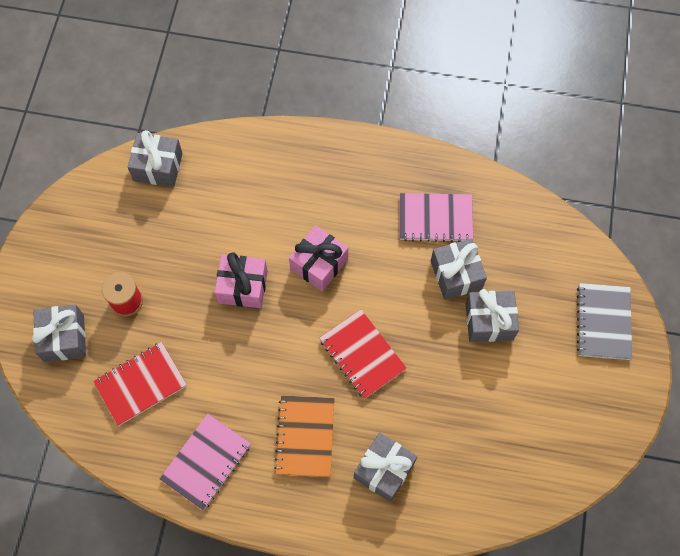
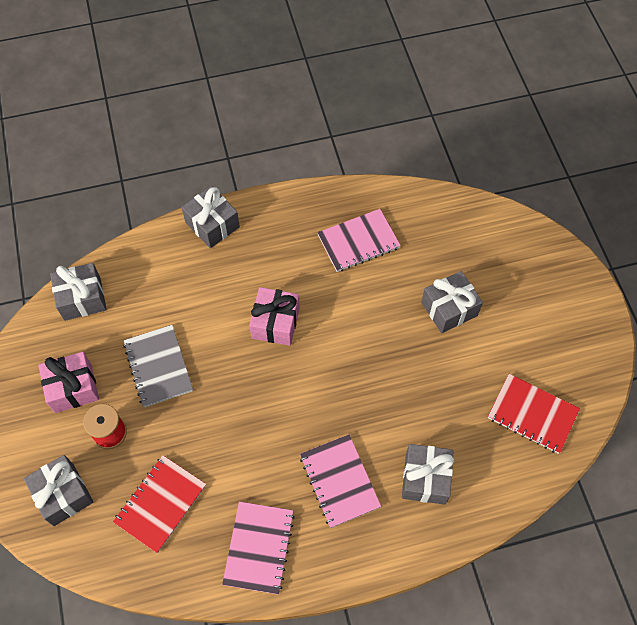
camera: 25 degrees left, 5 degrees down
(243, 287) = (215, 372): pink gift -> pink gift (73, 388)
(305, 436) = (339, 481): orange notebook -> pink notebook
(362, 354) = (354, 385): red notebook -> red notebook (532, 414)
(456, 275) = (400, 281): grey gift -> grey gift (212, 225)
(603, 322) = (543, 269): grey notebook -> grey notebook (158, 367)

